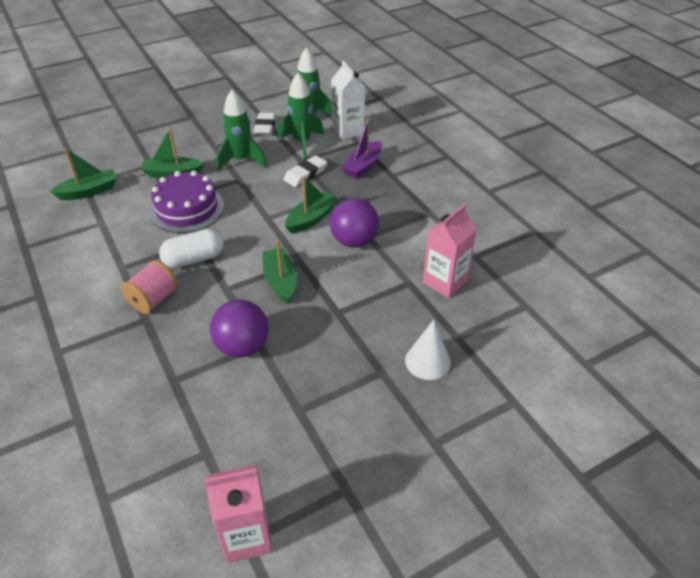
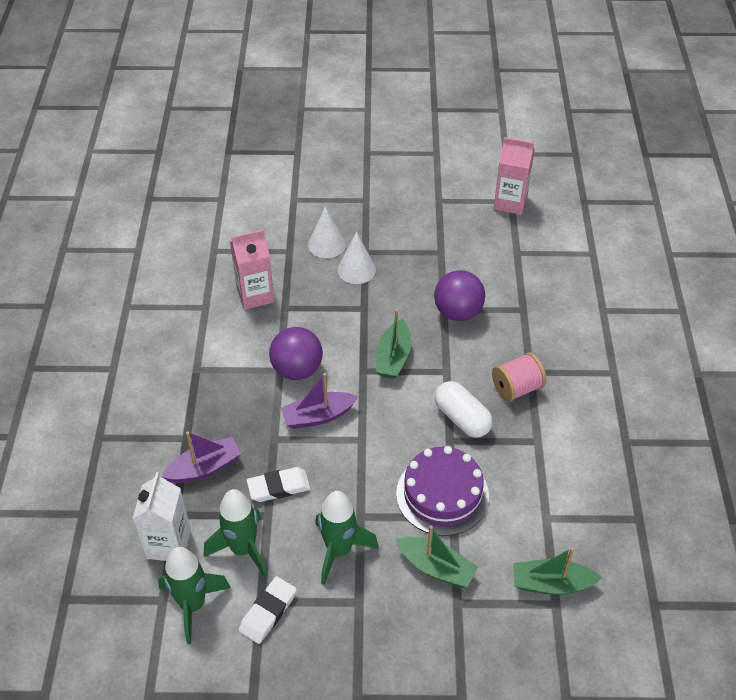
camera: 150 degrees left, 5 degrees up
(194, 259) = (462, 418): white capsule -> white capsule turned 45 degrees clockwise
(311, 219) = (318, 416): green boat -> purple boat
(374, 347) = (356, 270): none -> white cone

